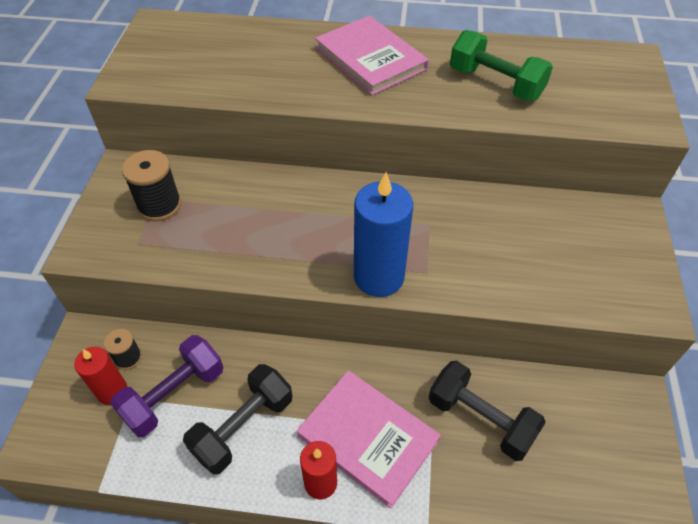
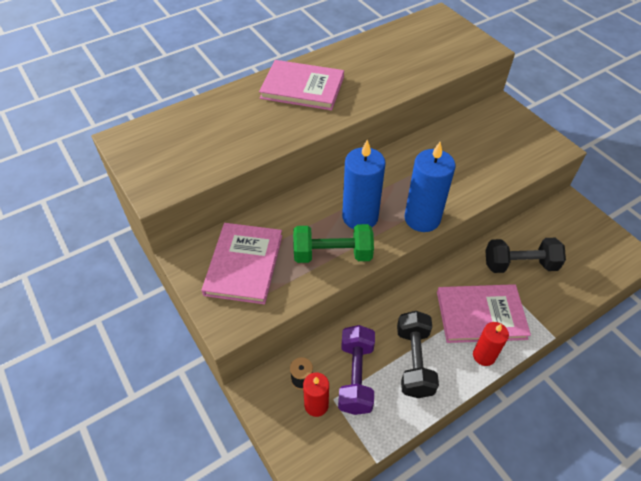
camera: 40 degrees left, 0 degrees up
(159, 205) = (244, 264): black spool -> pink book
(316, 232) = (360, 217): none -> blue candle
(495, 84) = (389, 66): green dumbbell -> green dumbbell (332, 254)

